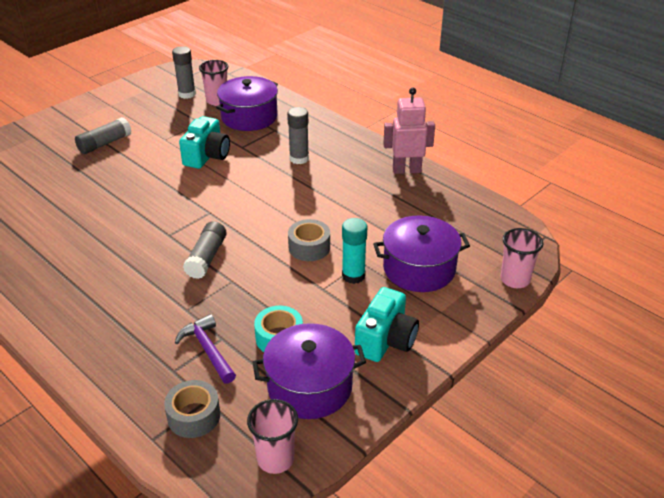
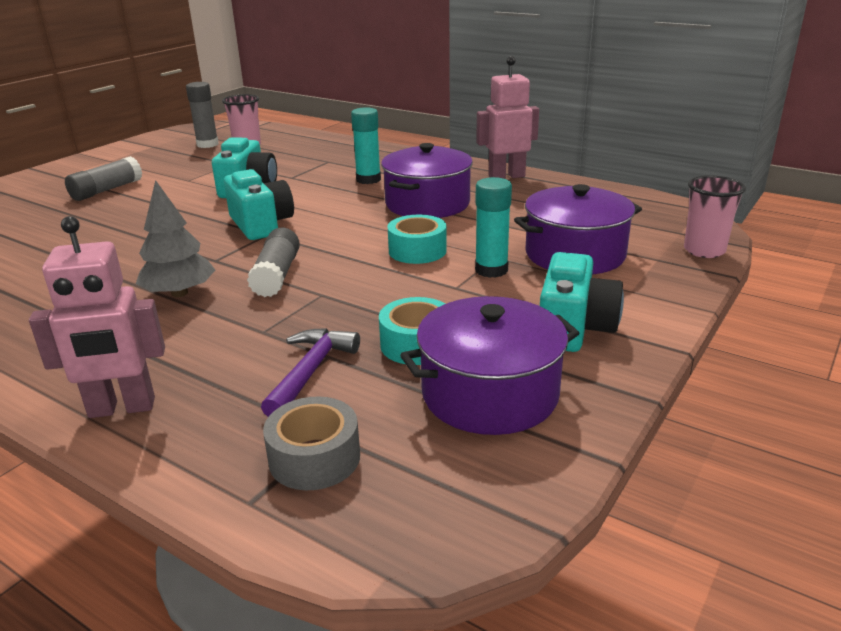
camera: 10 degrees left, 10 degrees down
(93, 360) = (122, 408): none -> pink robot
(140, 265) = (179, 293): none -> grey tree
(207, 201) = (261, 224): none -> turquoise camera
(207, 349) = (310, 371): purple hammer -> purple hammer turned 60 degrees clockwise
(249, 117) = (292, 154): purple pot -> purple pot (427, 204)
(275, 459) = (479, 497): pink cup -> none
(299, 159) = (368, 179): grey glue stick -> turquoise glue stick
(309, 247) = (417, 251): grey tape -> turquoise tape

